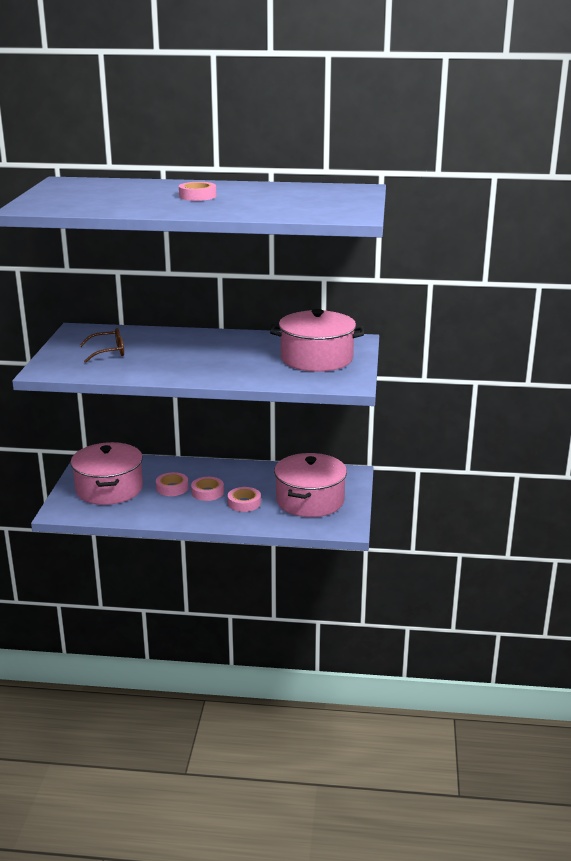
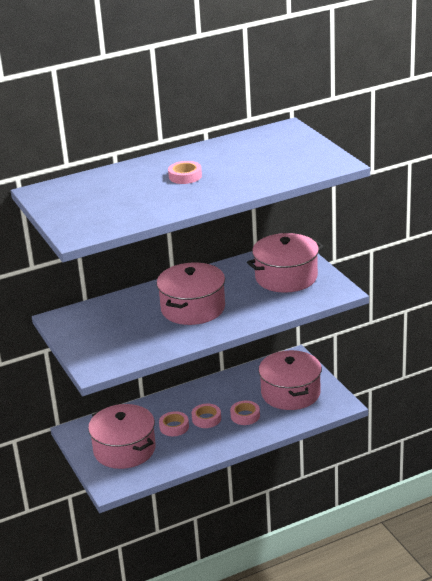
camera: 30 degrees left, 5 degrees up
(108, 352) = (118, 331): brown glasses -> none
(196, 355) = (193, 308): none -> pink pot

